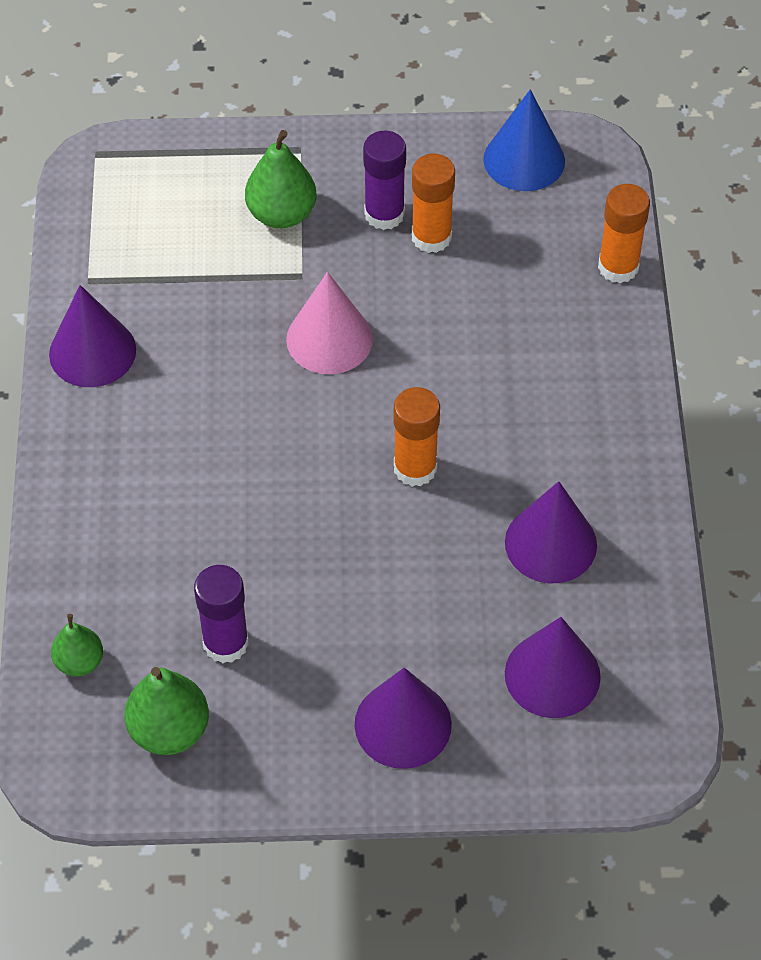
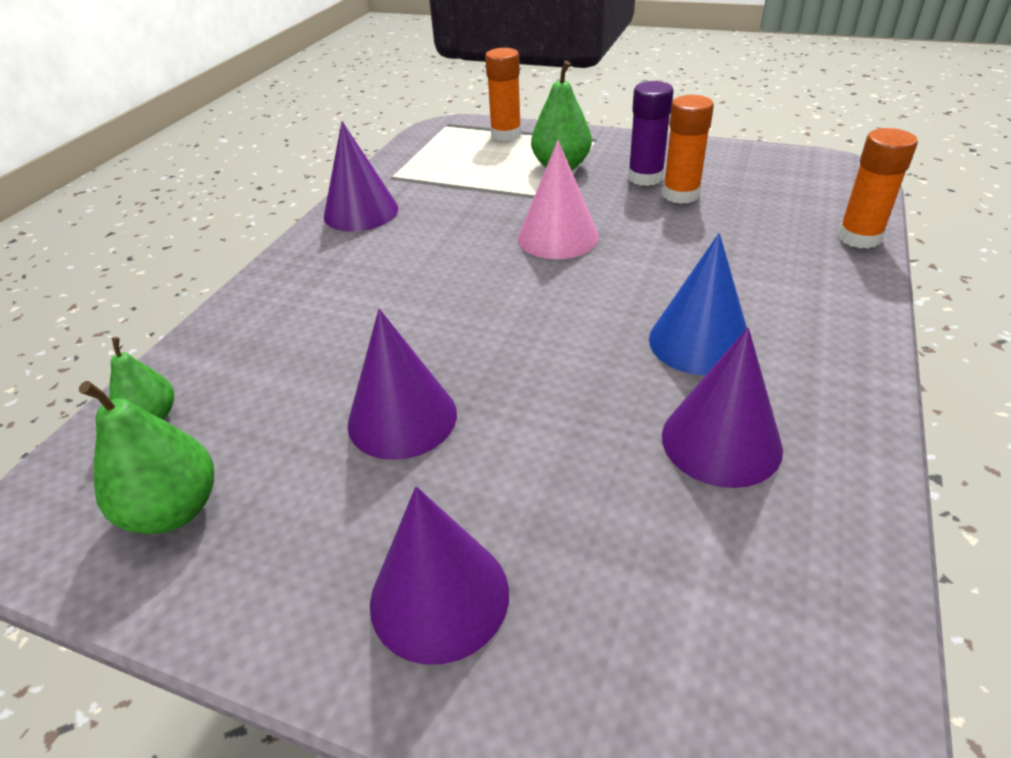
camera: 25 degrees right, 15 degrees down
(225, 643) = (300, 440): purple glue stick -> none
(415, 468) = (590, 339): orange glue stick -> orange glue stick (506, 134)
(524, 160) = (781, 166): blue cone -> blue cone (699, 342)
(552, 675) = (674, 599): purple cone -> purple cone (402, 418)

